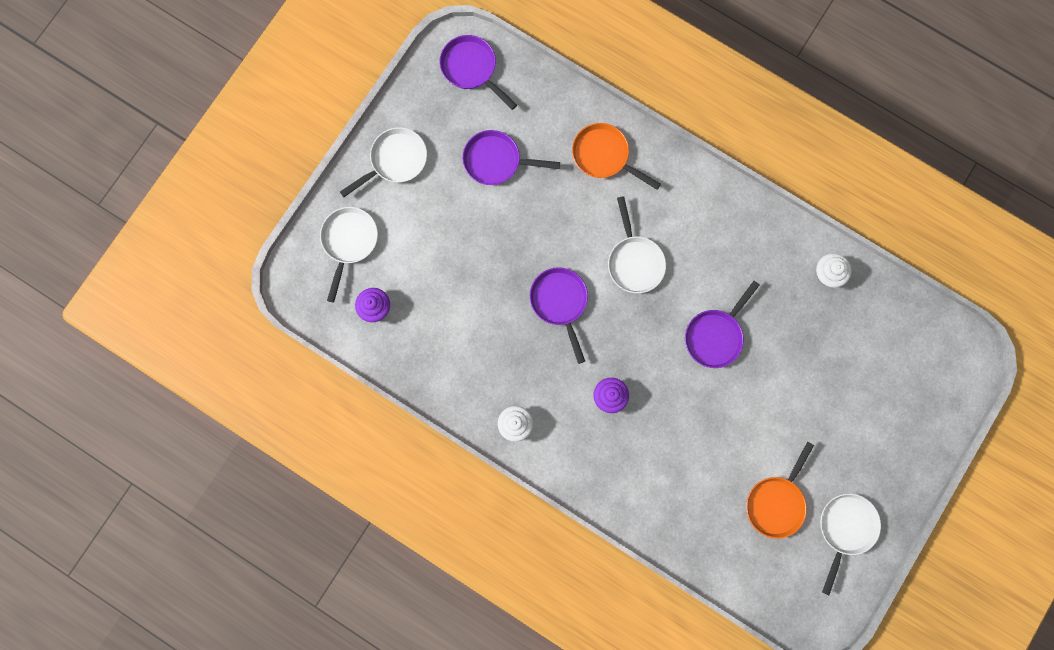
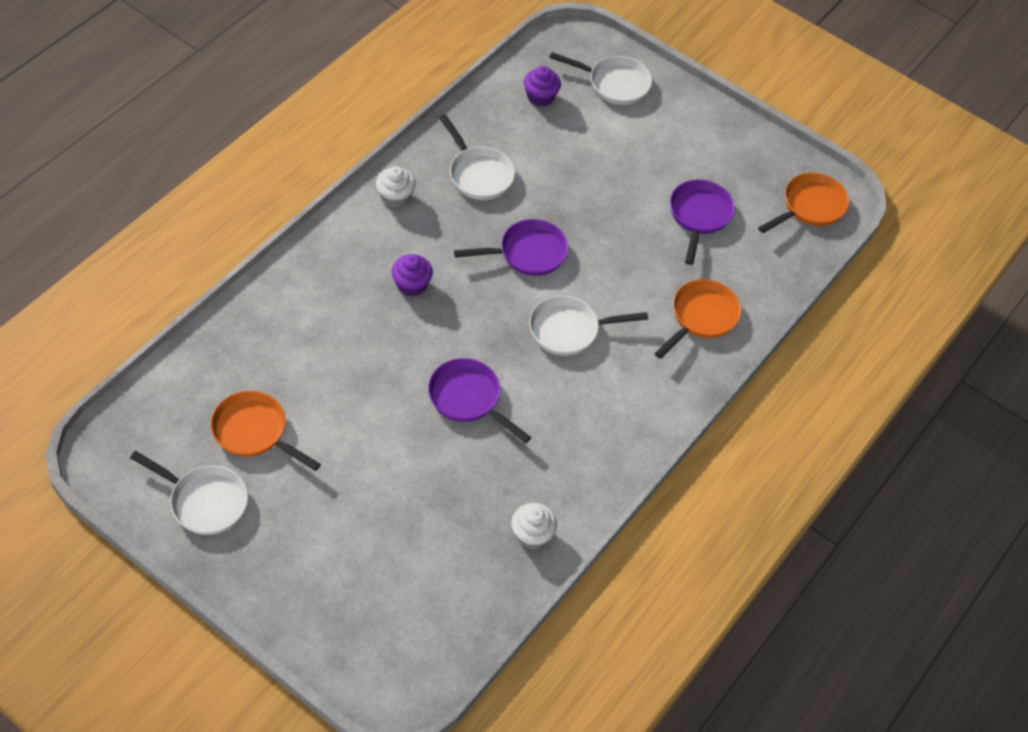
camera: 90 degrees right, 25 degrees down
(395, 160) = (703, 130): white pan -> white pan (478, 174)
(471, 68) = (810, 207): purple pan -> orange pan

